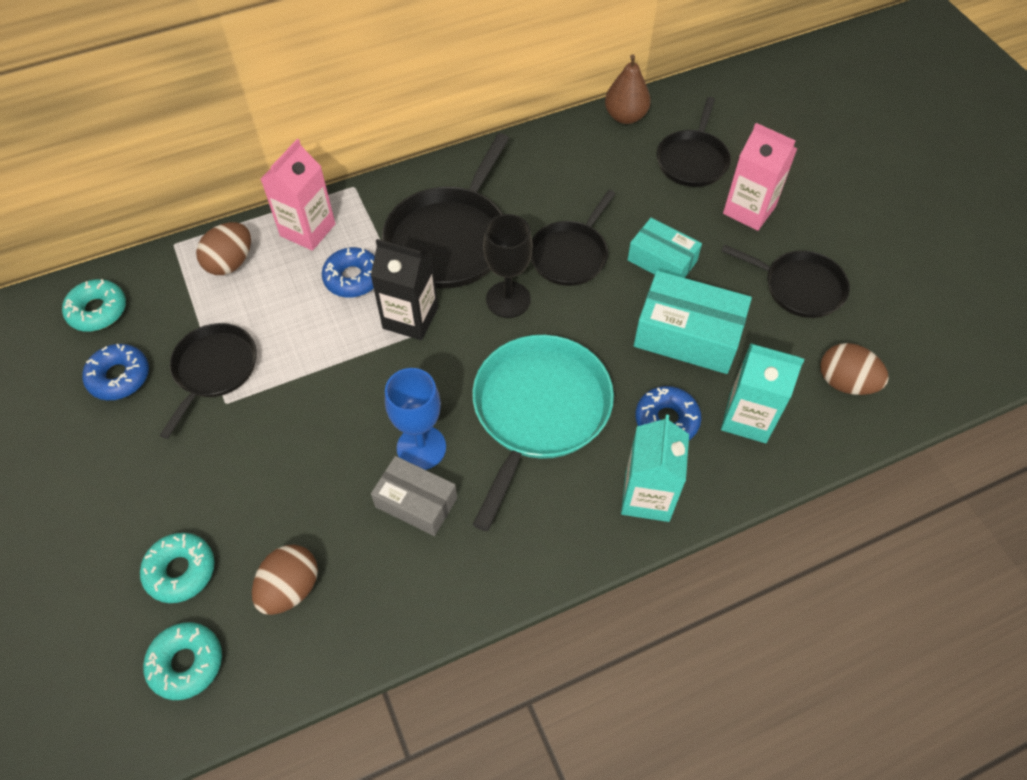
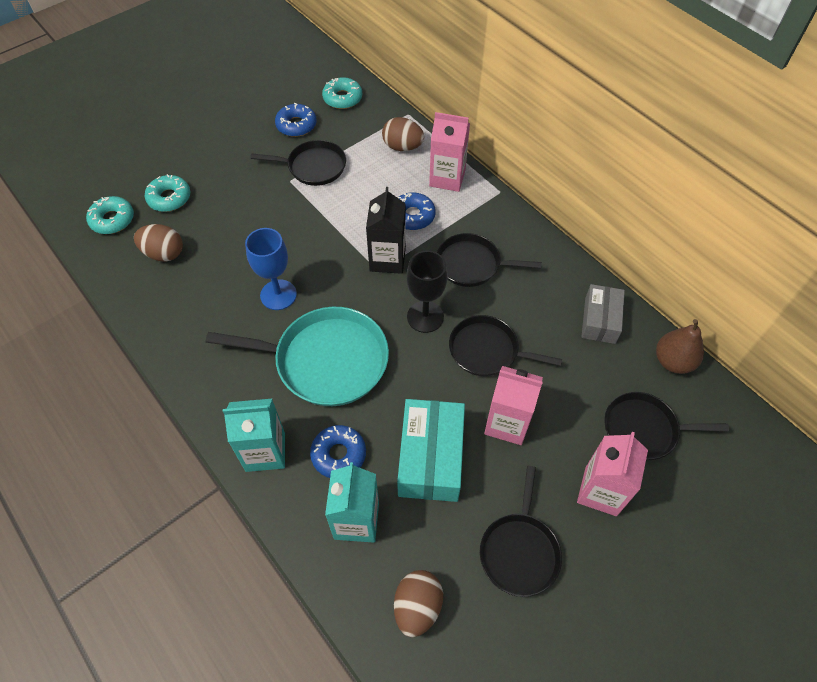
camera: 75 degrees right, 0 degrees up
(416, 502) = (234, 303): grey box -> grey box (600, 320)
(450, 239) = (472, 264): black pan -> black pan, size x0.63
(662, 261) = (507, 423): turquoise box -> pink carton

